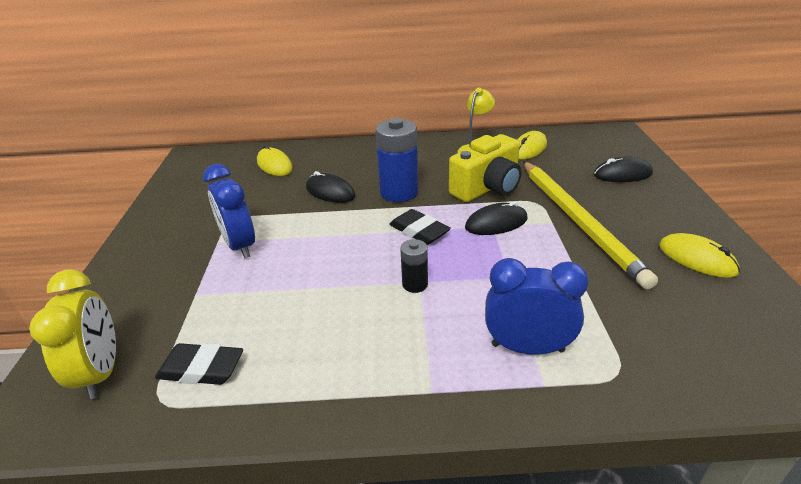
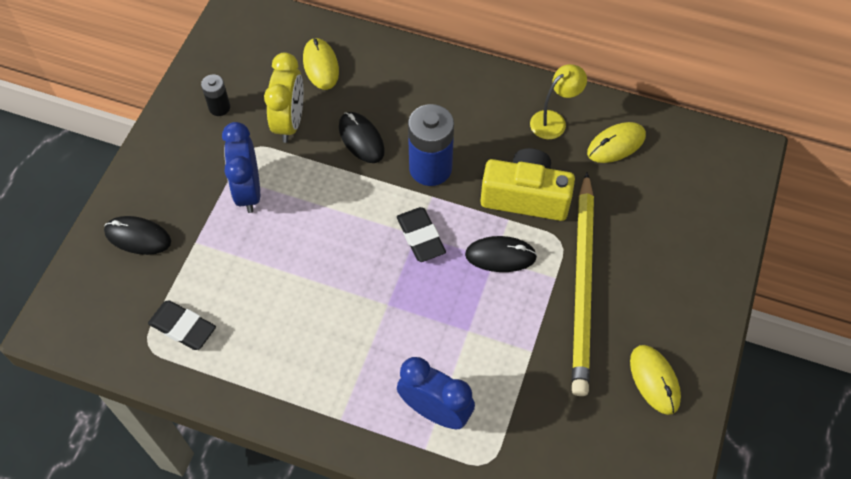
camera: 20 degrees right, 25 degrees up
(101, 372) = (111, 300): yellow clock -> yellow clock (290, 122)
(415, 284) = (382, 306): black battery -> black battery (219, 107)
(487, 188) = (525, 197): yellow camera -> yellow camera turned 150 degrees counterclockwise
(622, 174) = (686, 232): black mouse -> black mouse (138, 237)

